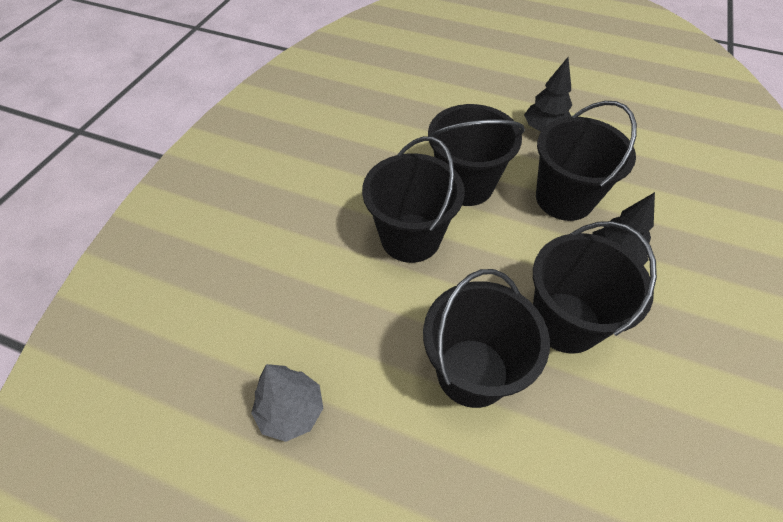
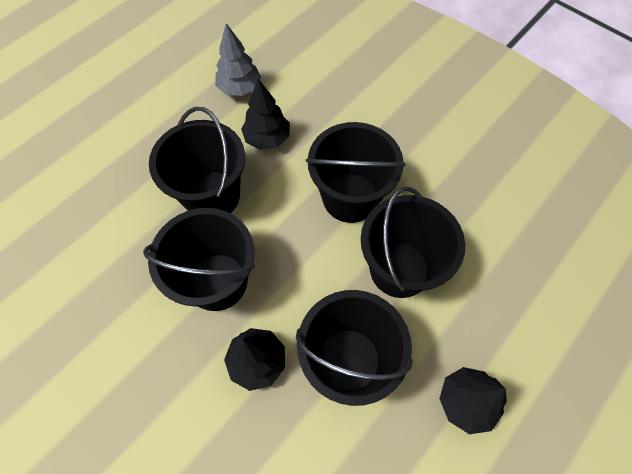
camera: 110 degrees right, 10 degrees up
(366, 342) = (267, 139): none -> black tree

